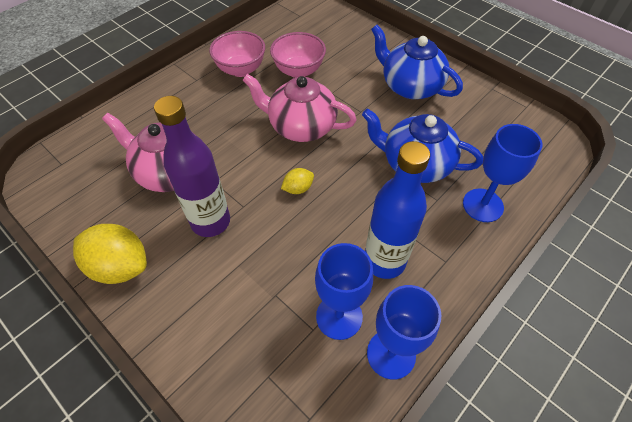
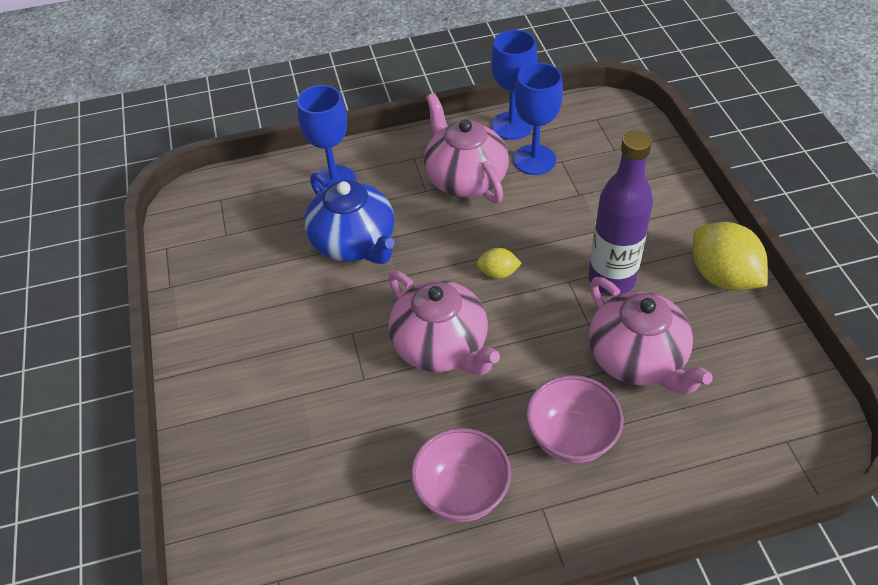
camera: 145 degrees left, 5 degrees down
(298, 71) = (378, 442): pink bowl -> pink bowl (571, 438)
(384, 261) = (465, 178): blue bottle -> pink teapot
(410, 86) = (257, 338): blue teapot -> none

